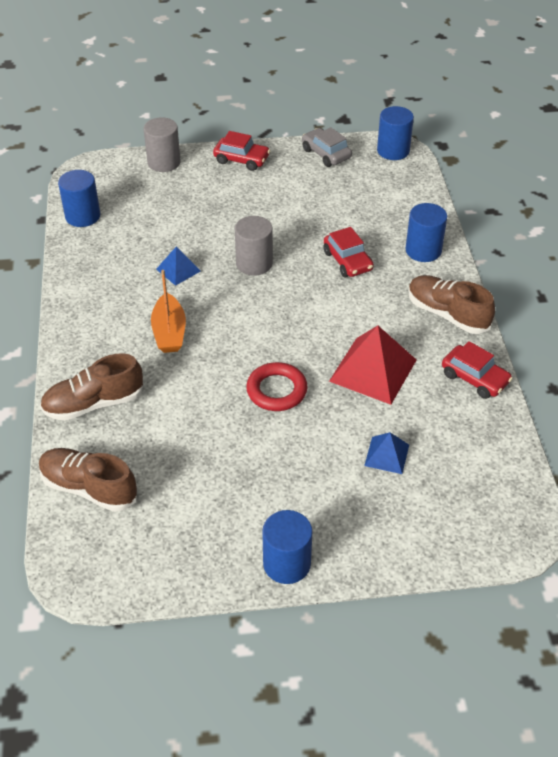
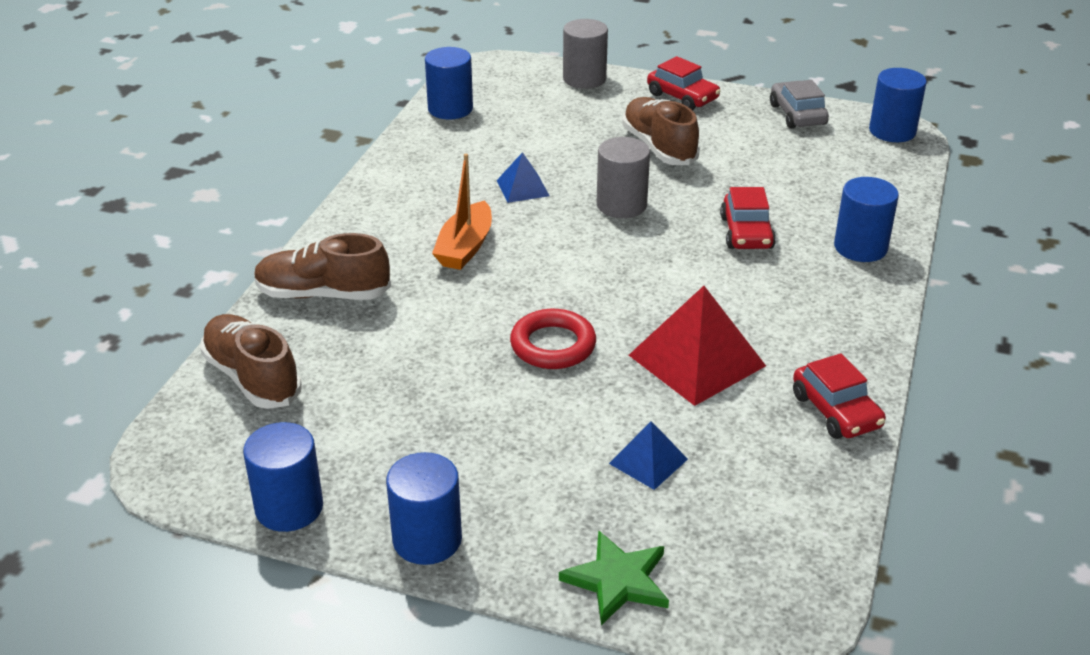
camera: 25 degrees right, 10 degrees down
(182, 576) = (289, 507): none -> blue cylinder
(418, 545) = (617, 580): none -> green star
(447, 314) = (846, 327): brown shoe -> brown shoe (659, 147)

